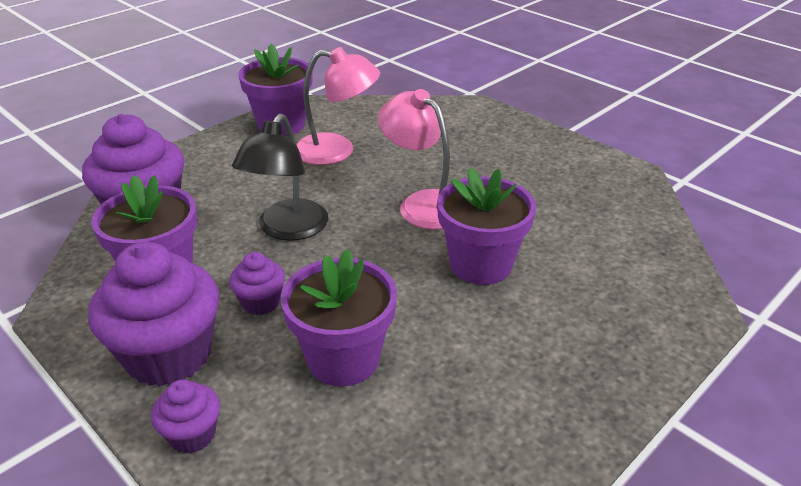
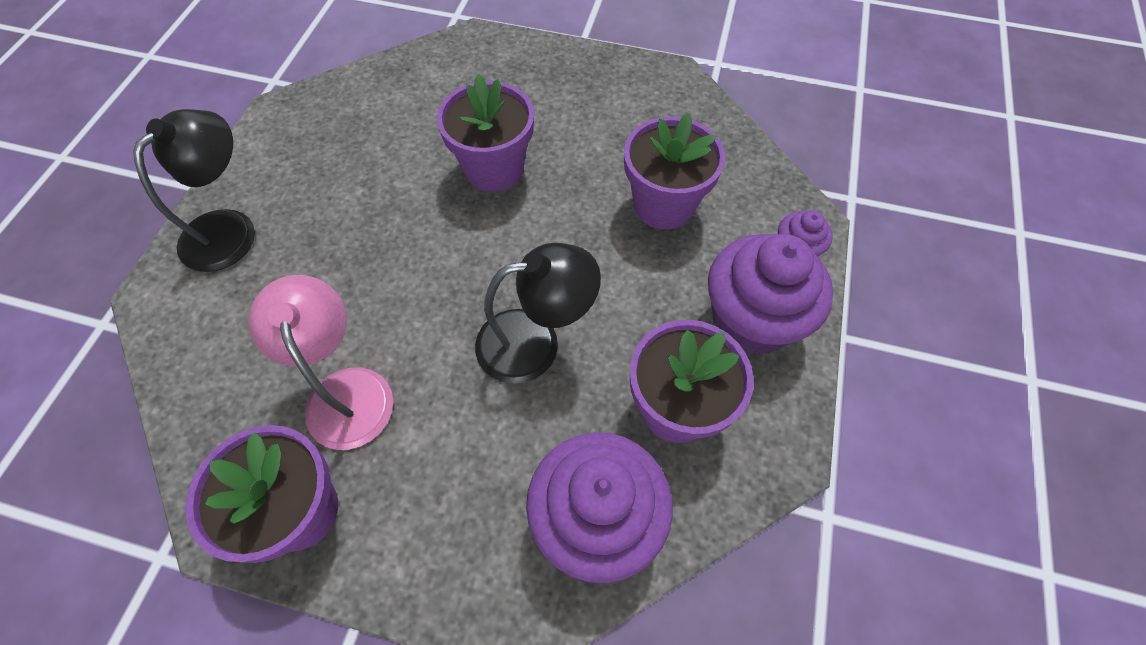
camera: 120 degrees left, 25 degrees up
(261, 302) = (648, 296): purple cupcake -> none
(423, 203) = (420, 249): pink lamp -> none
(511, 135) = (230, 228): none -> black lamp

